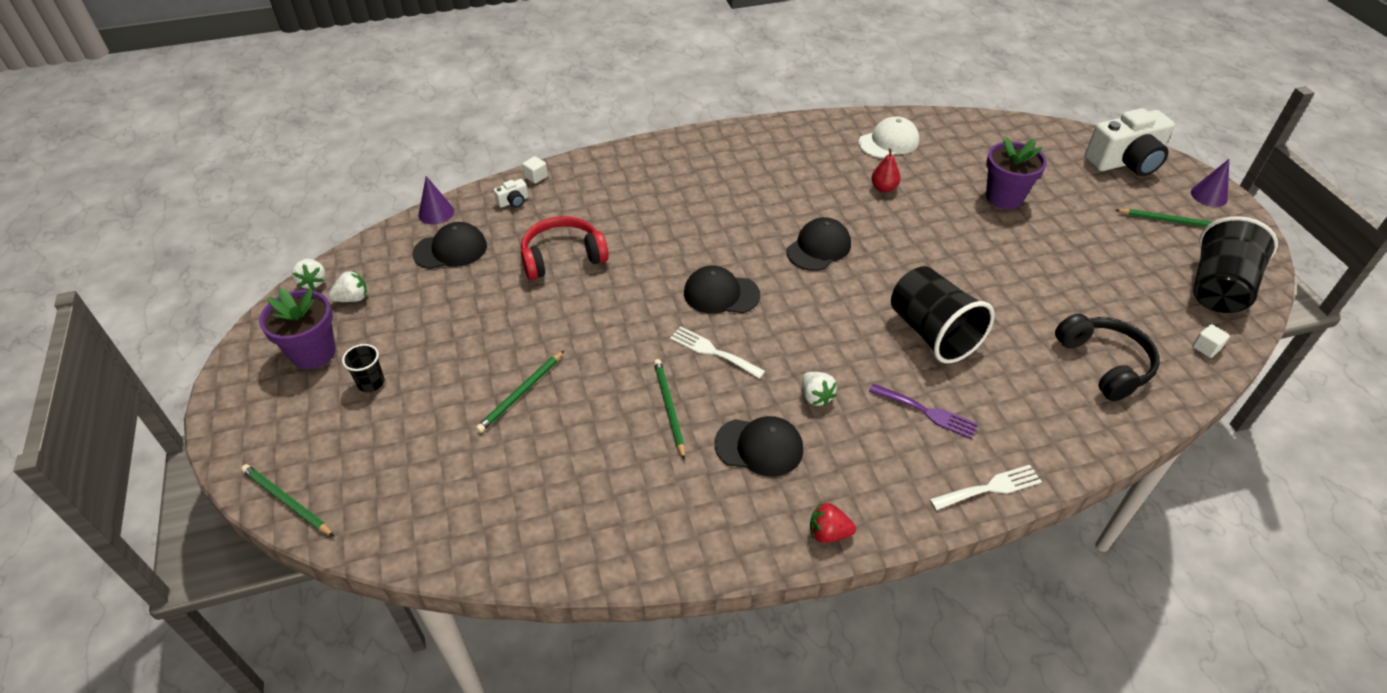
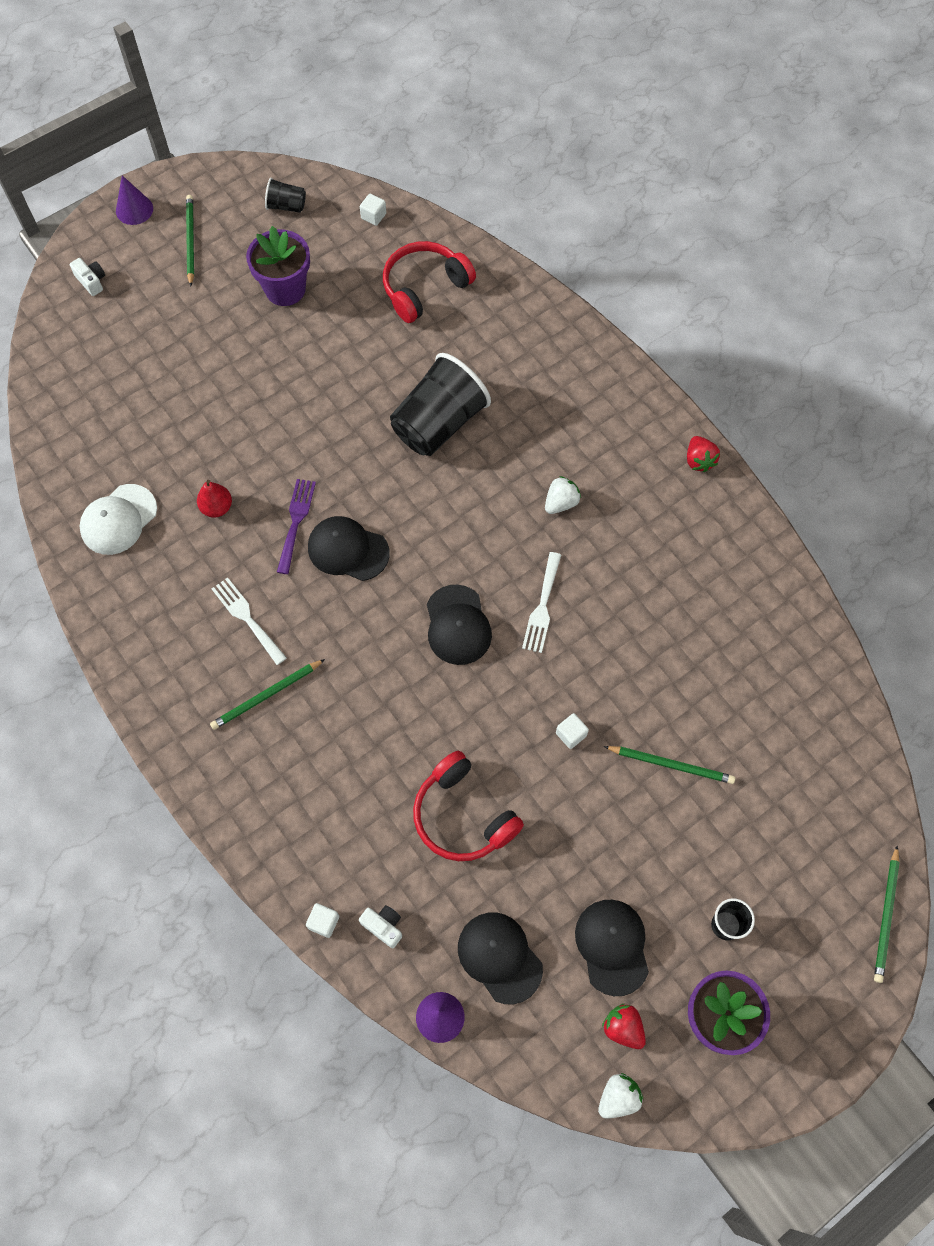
camera: 110 degrees left, 20 degrees up
(352, 298) = (623, 1028): white strawberry -> red strawberry
(587, 336) = (571, 734): none -> white cube
(669, 408) = (628, 622): green pencil -> green pencil (266, 695)
(759, 447) = (638, 533): black cap -> black cap (612, 946)
(888, 142) = (118, 519): white cap -> white cap turned 90 degrees counterclockwise
(927, 412) = (540, 412): purple fork -> purple fork (296, 521)
(990, 488) = (602, 357): white fork -> white fork (247, 618)
(1004, 197) = (196, 388): purple flower pot -> purple flower pot (285, 289)
(1104, 364) = (424, 287): black headphones -> red headphones
(1125, 162) = (91, 281): white camera -> white camera, size x0.40
(1217, 288) = (286, 206): black cup -> black cup, size x0.46

